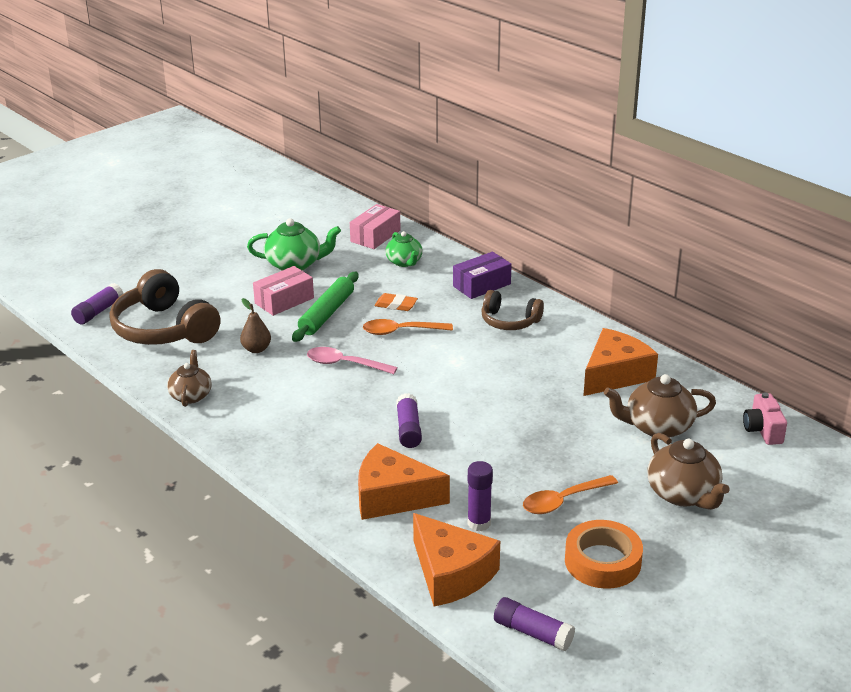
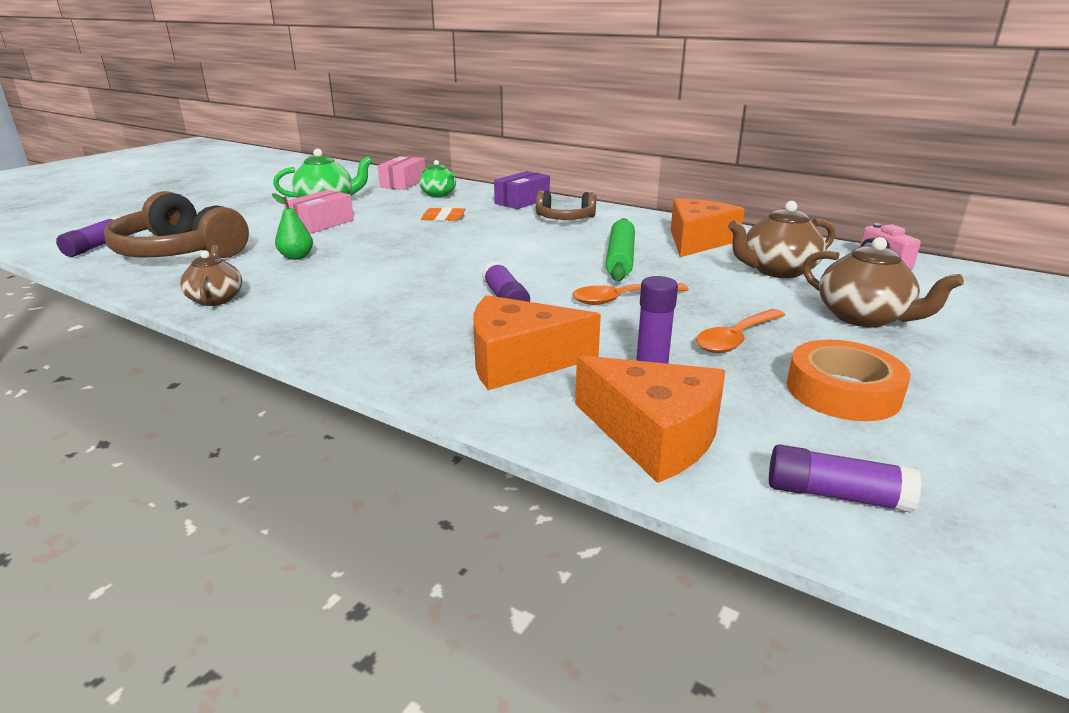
camera: 15 degrees left, 5 degrees down
(256, 349) = (296, 257): brown pear -> green pear
(327, 314) = (371, 228): green rolling pin -> green rolling pin (620, 258)
(345, 364) = (405, 258): pink spoon -> none
(401, 331) = (457, 233): orange spoon -> orange spoon (621, 299)

